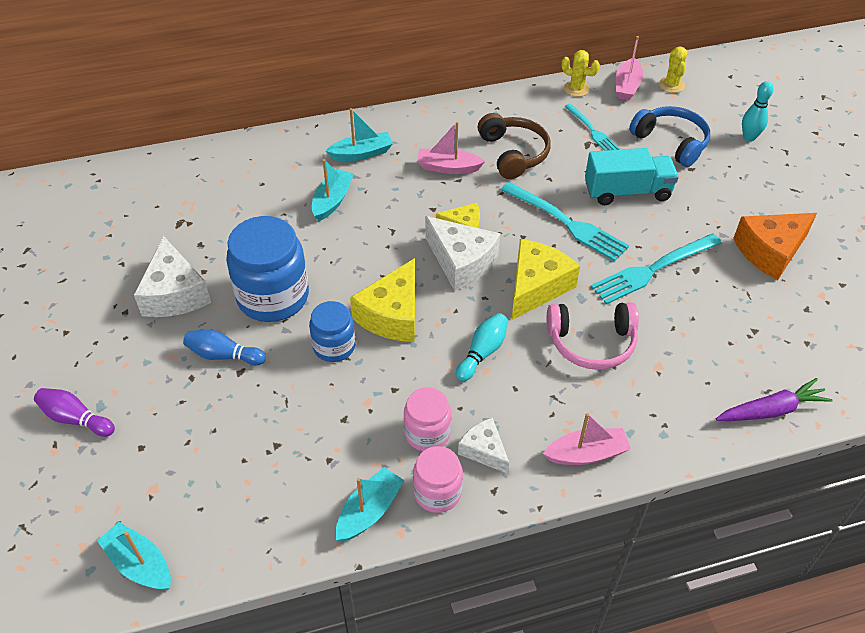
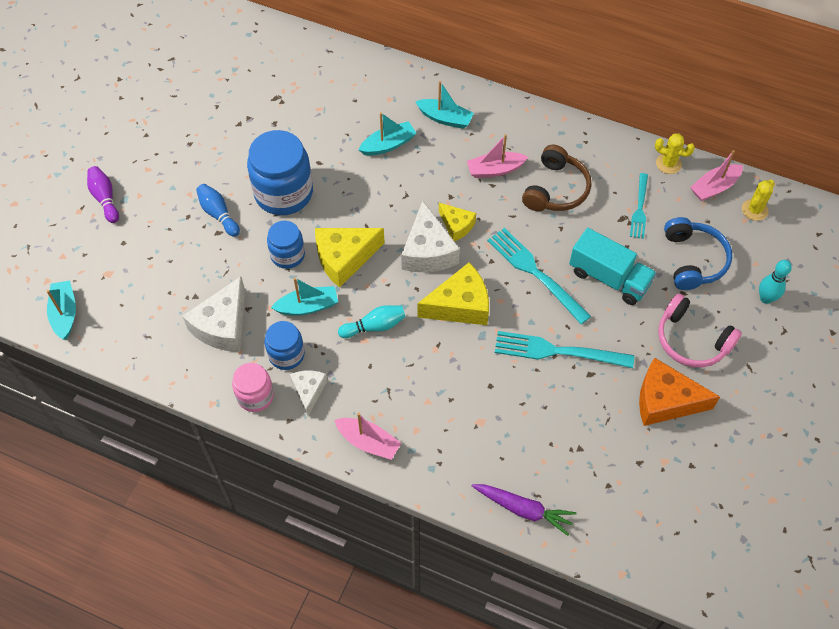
camera: 40 degrees right, 10 degrees up
(174, 293) = (228, 150): white cheese -> white cheese (223, 325)
(369, 511) = (207, 377): turquoise boat -> turquoise boat (307, 306)
(427, 433) = (286, 354): pink jar -> blue jar
(448, 167) = (495, 170): pink boat -> pink boat turned 60 degrees counterclockwise
(567, 223) = (535, 272): turquoise fork -> turquoise fork turned 150 degrees clockwise
(576, 89) = (668, 164): yellow cactus -> yellow cactus turned 45 degrees counterclockwise
(591, 342) = (453, 372): pink headphones -> pink headphones (691, 340)

